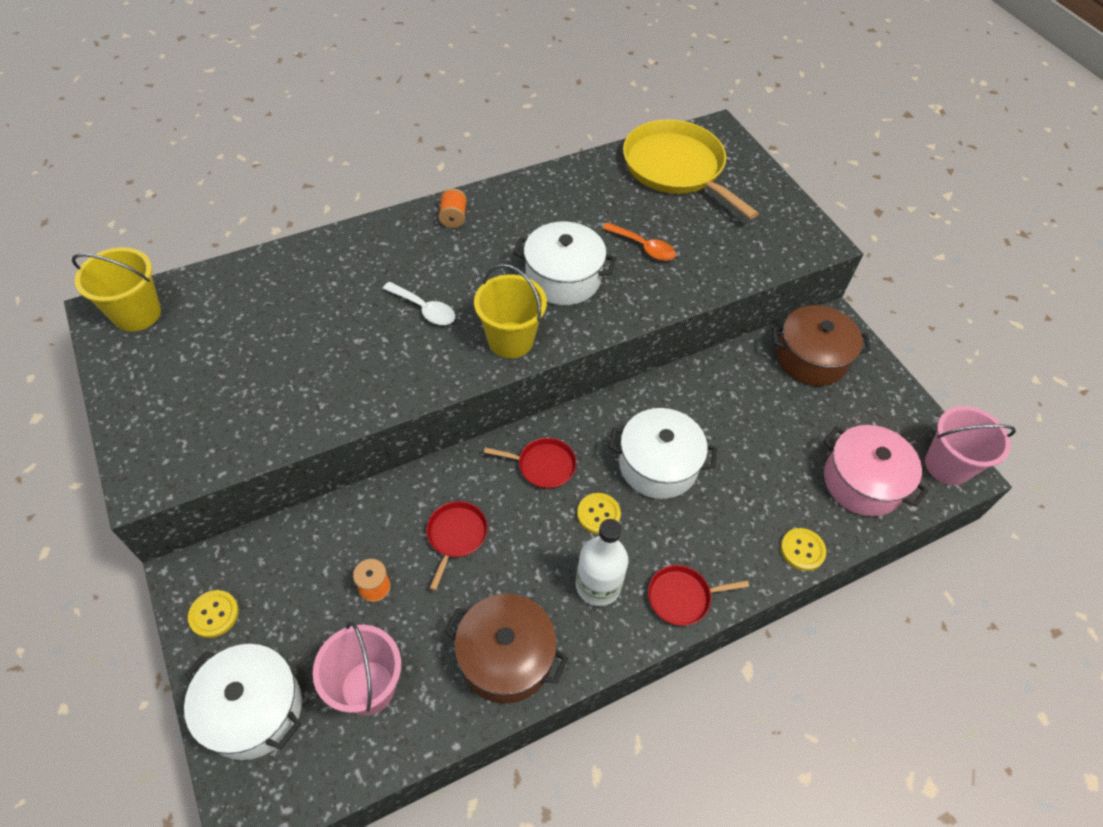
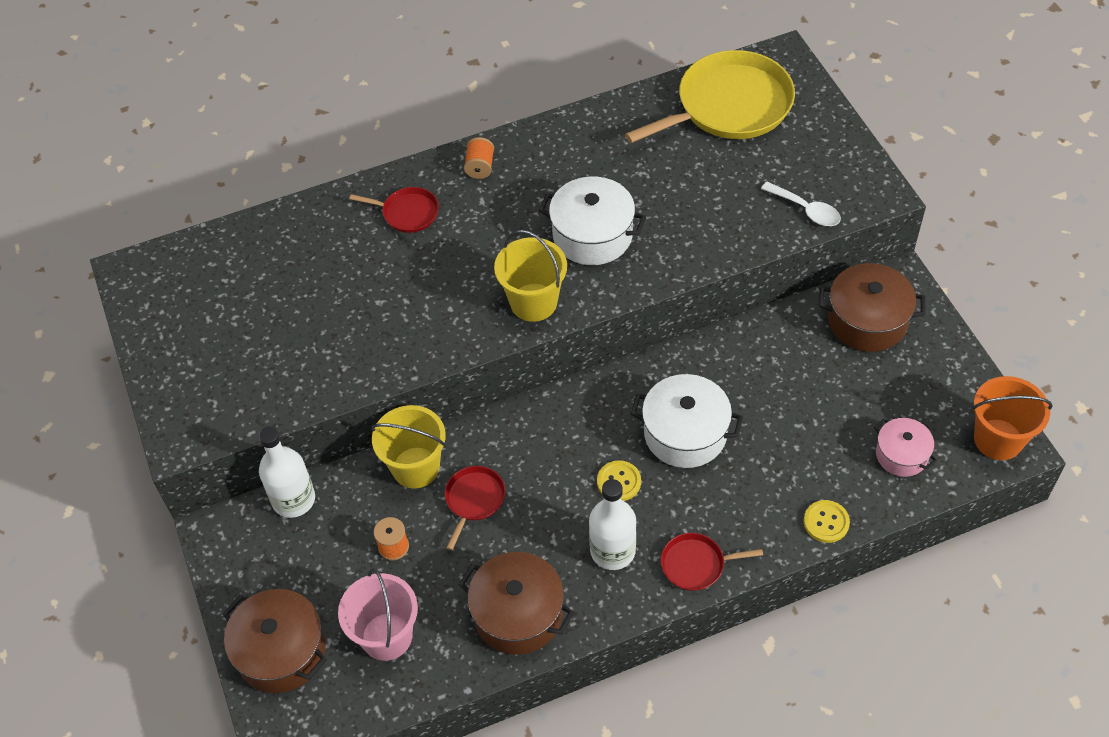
camera: 10 degrees right, 0 degrees up
(137, 314) = (161, 273): yellow bucket -> yellow bucket (416, 467)
(214, 614) = (242, 567): yellow button -> none
(253, 709) = (281, 651): white pot -> brown pot
(271, 540) = (293, 499): none -> white bottle
(424, 309) = (446, 269): white spoon -> white spoon (806, 210)
(543, 465) = (565, 432): red pan -> red pan (407, 213)
(643, 247) = (682, 200): orange spoon -> none
(676, 168) = (729, 106): yellow pan -> yellow pan turned 90 degrees clockwise
(862, 482) = (901, 455): pink pot -> pink pot, size x0.62
(947, 465) = (998, 439): pink bucket -> orange bucket

